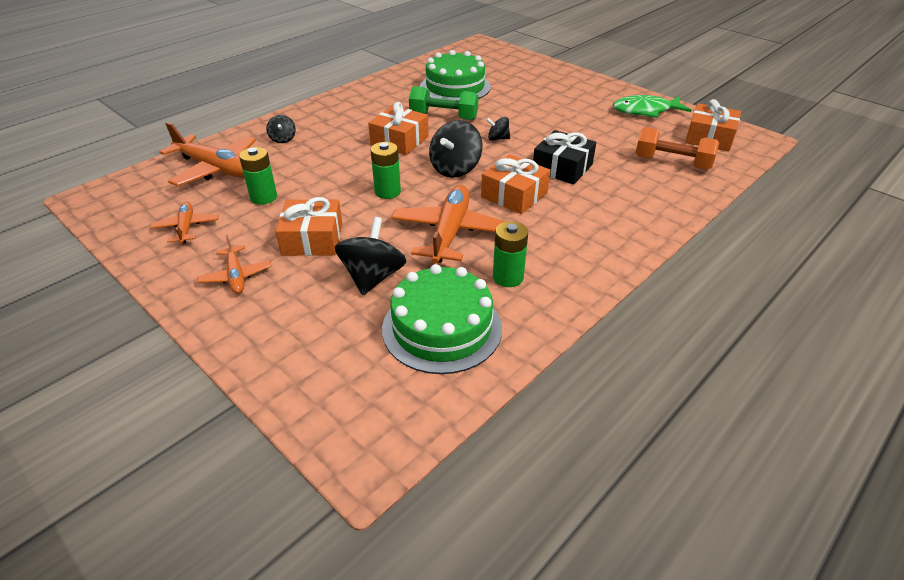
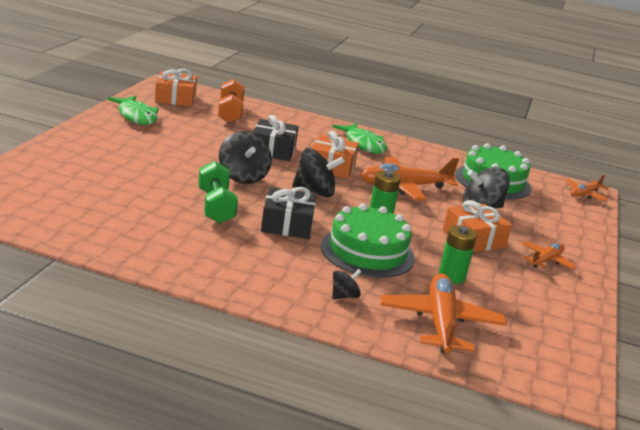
camera: 120 degrees left, 15 degrees down
(186, 227) = (532, 304): orange plane -> orange plane (584, 194)
(399, 140) = (287, 224): orange gift -> black gift
(455, 87) = (129, 207): green cake -> green cake (367, 252)
(498, 139) = (243, 177): black spinning top -> black spinning top, size x1.87
(508, 277) = (427, 165): green battery -> none
(582, 240) = (363, 144): none -> green fish

